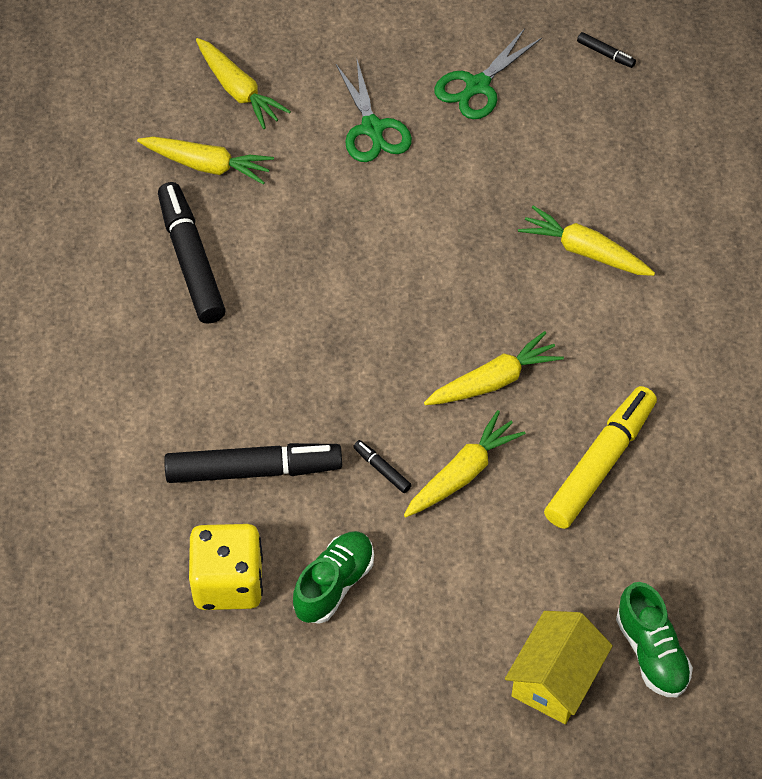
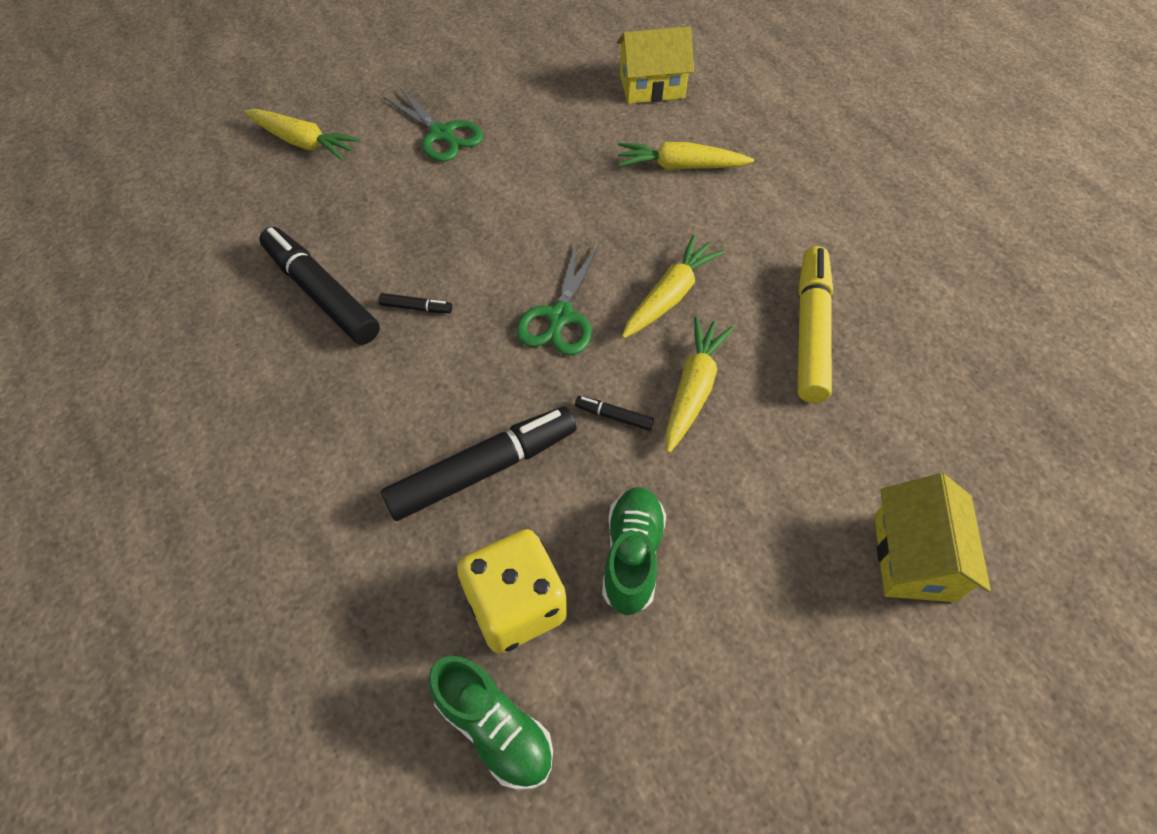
camera: 25 degrees left, 0 degrees up
(207, 165) = (301, 209): yellow carrot -> none
(477, 86) = (514, 79): green scissors -> green scissors (560, 317)
(605, 54) = (604, 29): black marker -> black marker (416, 308)
(612, 147) = (652, 87): none -> yellow house
(651, 652) = (980, 487): green shoe -> green shoe (494, 728)

